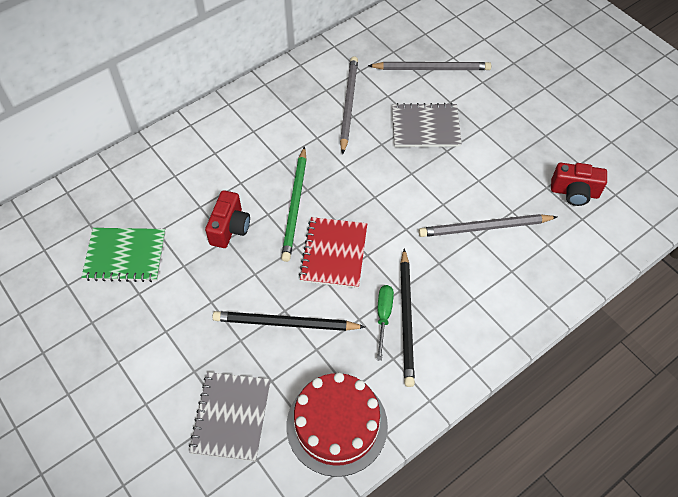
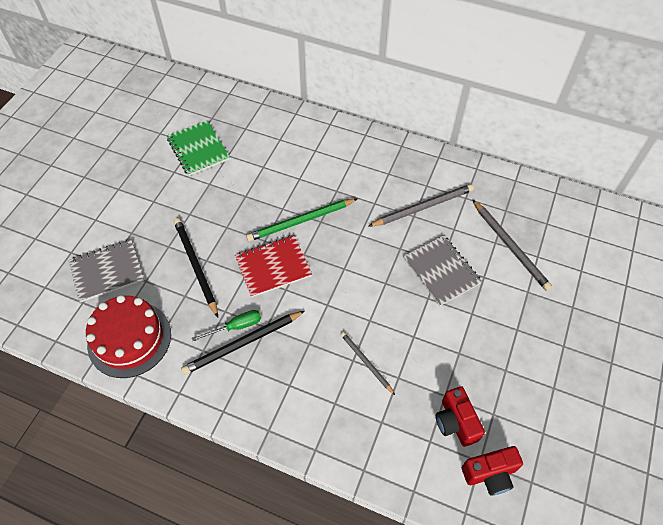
camera: 60 degrees right, 0 degrees up
(230, 228) = (255, 193): red camera -> red camera (490, 474)
(484, 228) = (366, 362): grey pencil -> grey pencil, size x0.61

